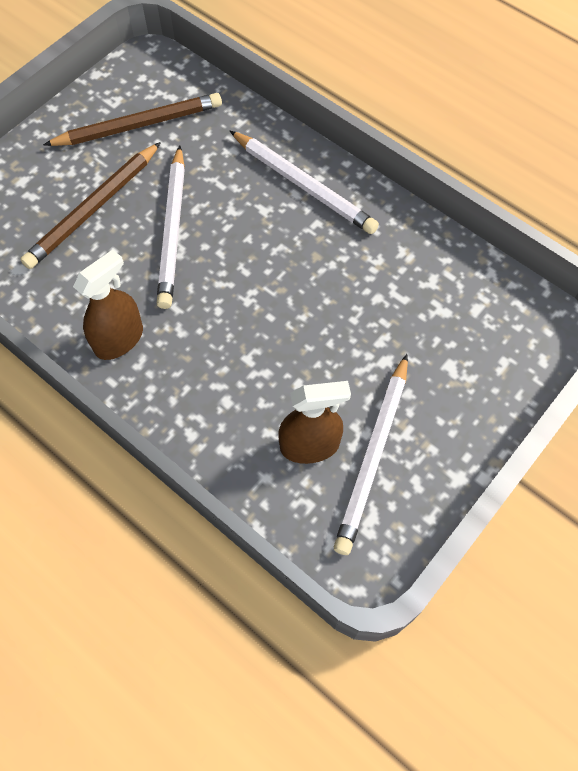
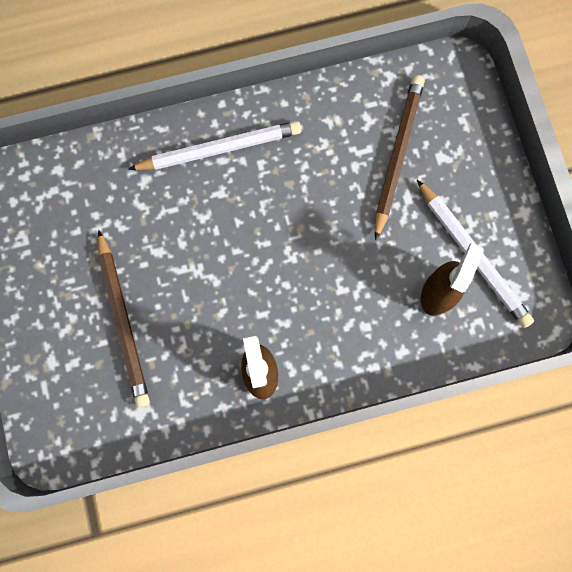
camera: 55 degrees left, 15 degrees up
(139, 125) = (64, 235): brown pencil -> brown pencil (397, 155)
(172, 230) = (190, 273): white pencil -> none

